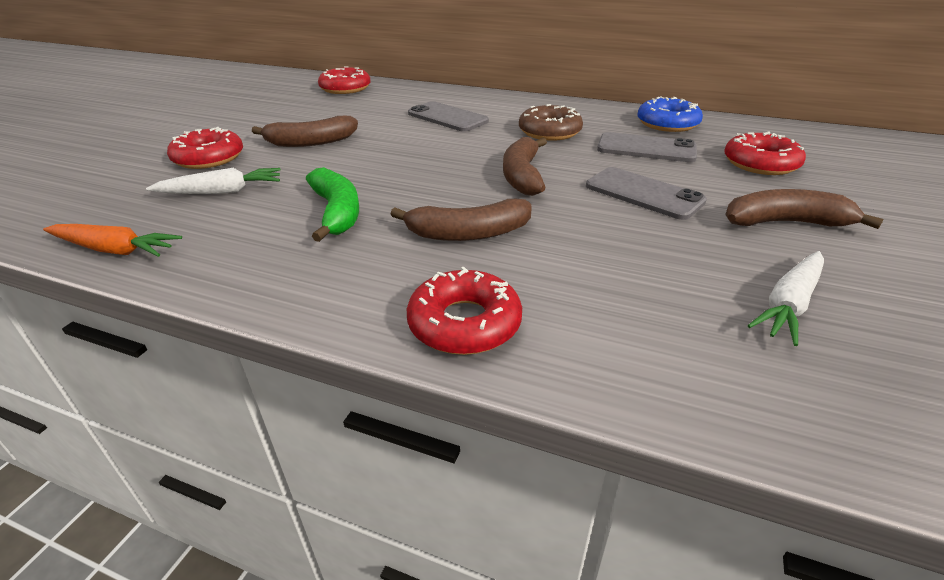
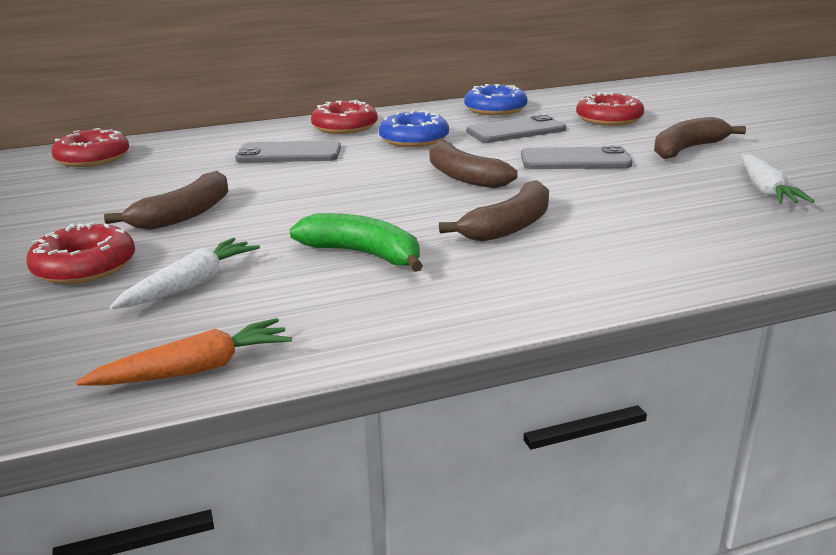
camera: 40 degrees left, 10 degrees down
(464, 323) = (626, 274): red donut -> red donut (344, 127)
(549, 131) = (414, 139): brown donut -> blue donut

